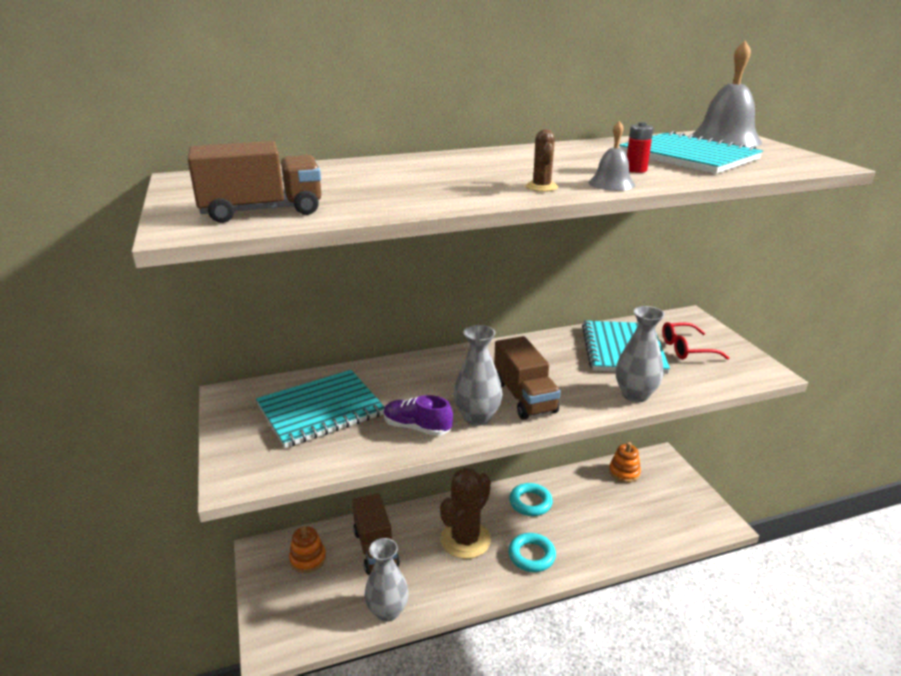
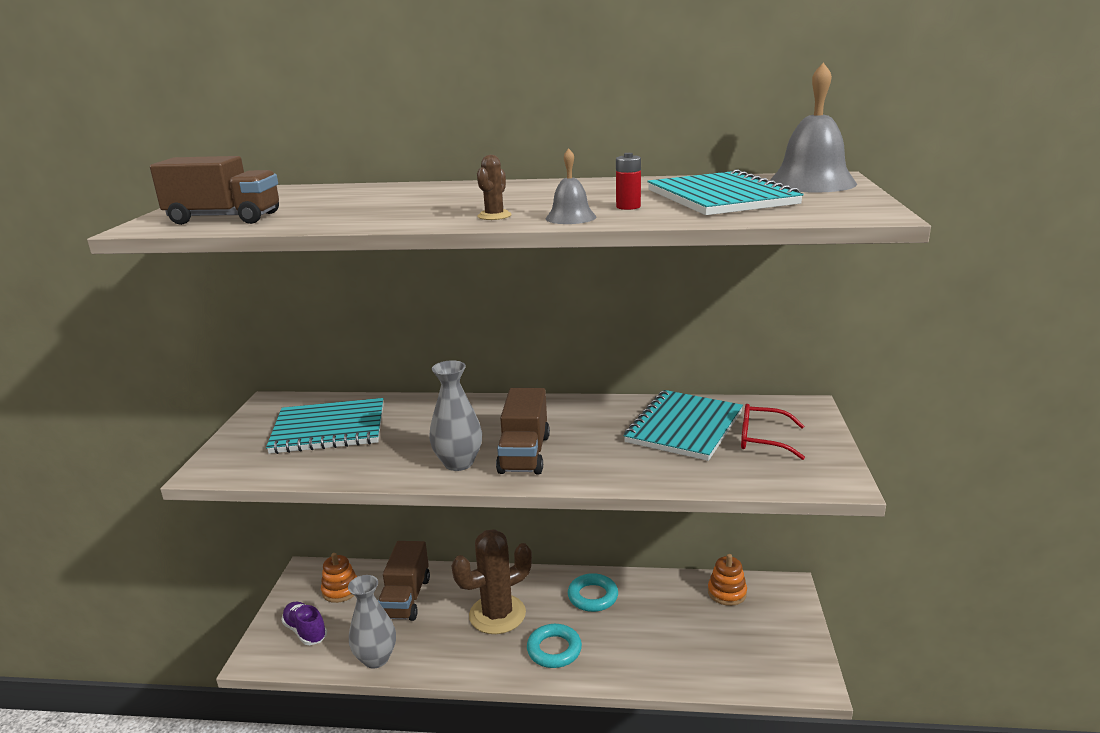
camera: 25 degrees right, 5 degrees down
(417, 428) = (394, 460): purple shoe -> purple shoe (305, 631)
(635, 395) = (646, 475): grey vase -> none

